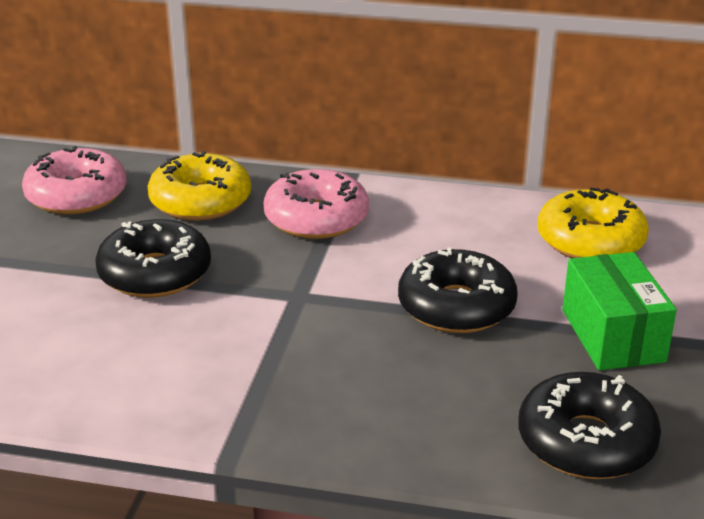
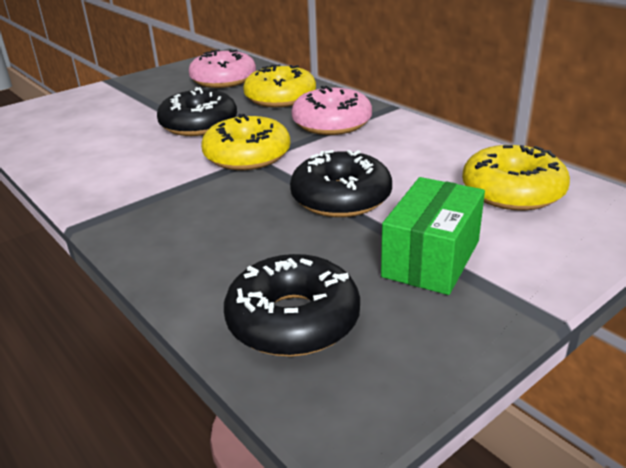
camera: 40 degrees right, 0 degrees up
(284, 294) = (247, 155): none -> yellow donut

